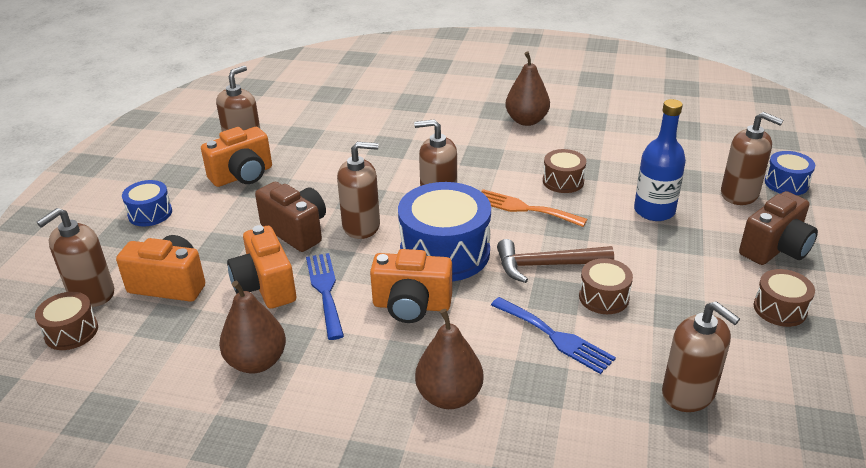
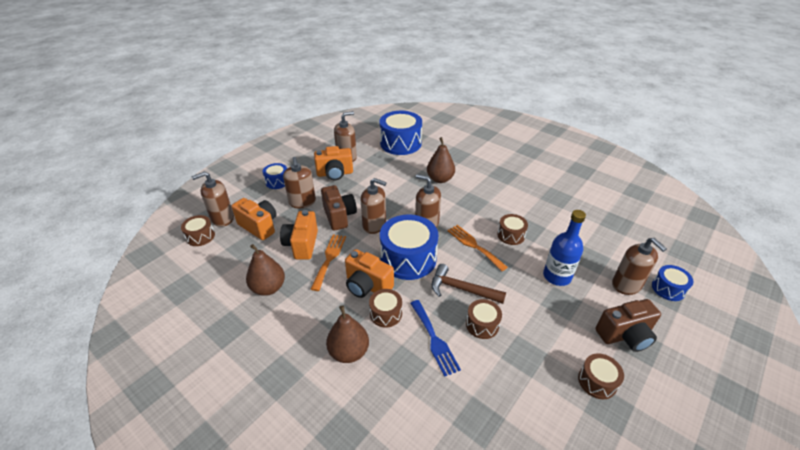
camera: 25 degrees right, 5 degrees up
(318, 108) = (400, 143): none -> blue drum
(325, 291) = (329, 259): blue fork -> orange fork
(465, 331) = (386, 314): none -> brown drum
(526, 121) = (516, 186): brown pear -> brown pear (440, 179)
(688, 393) = (491, 415): brown soap dispenser -> brown soap dispenser (302, 202)

